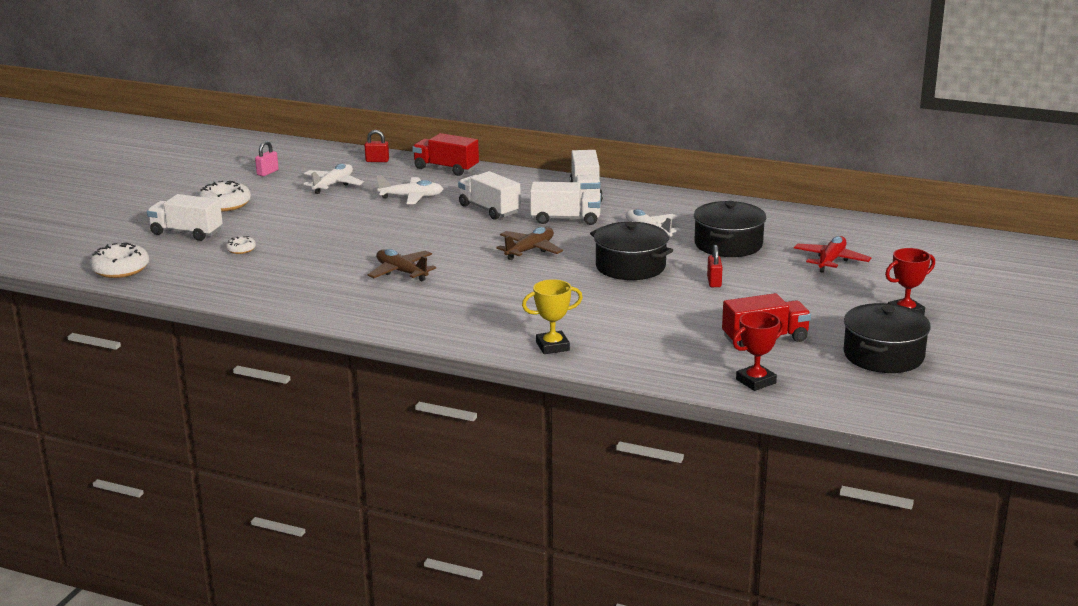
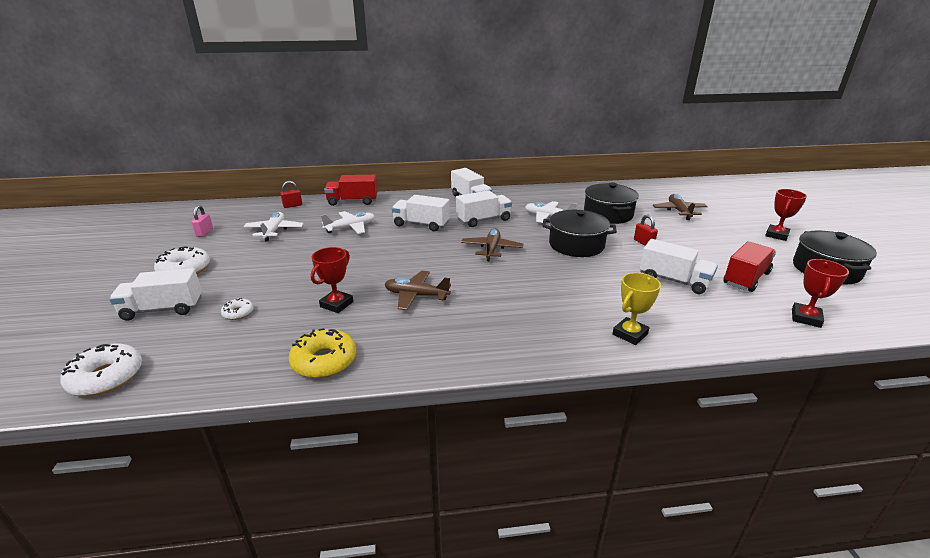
camera: 30 degrees left, 5 degrees up
(276, 298) = (324, 361): none -> yellow donut
(325, 262) = (337, 304): none -> red trophy
(678, 321) = (674, 281): none -> white truck
(831, 261) = (679, 211): red plane -> brown plane

